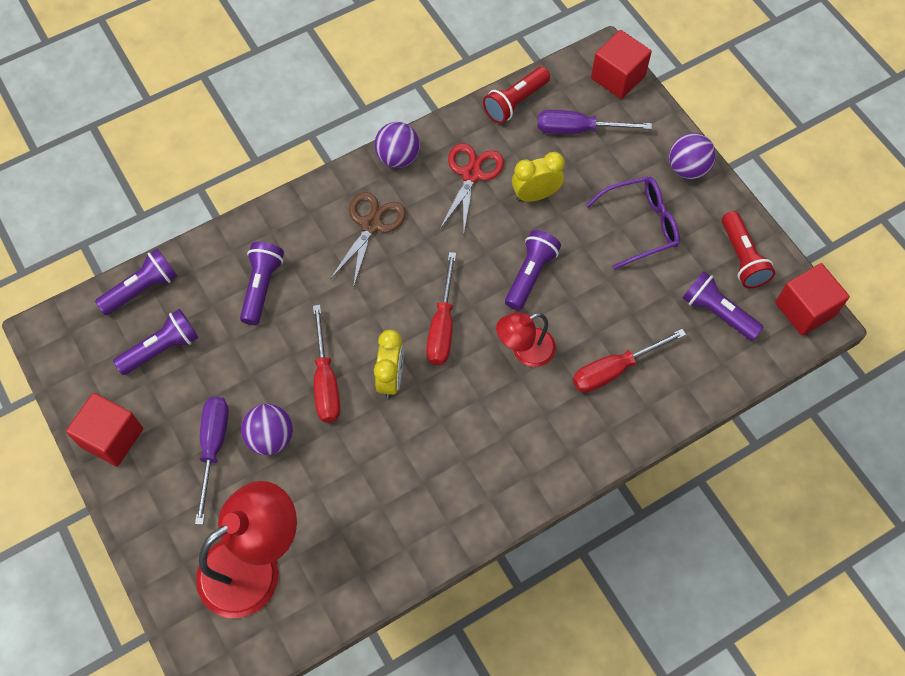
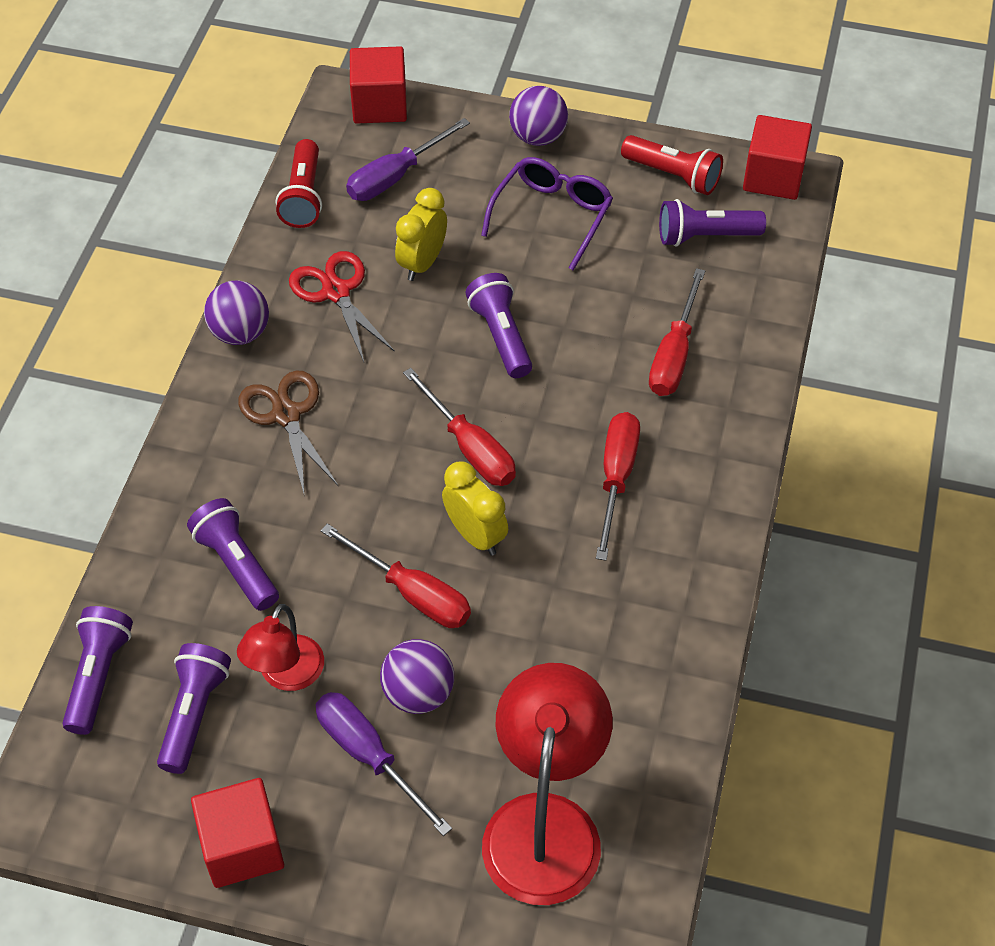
camera: 45 degrees left, 10 degrees down
(499, 413) = (616, 478): none -> red screwdriver
(525, 351) = (575, 405): red lamp -> red lamp (286, 675)

